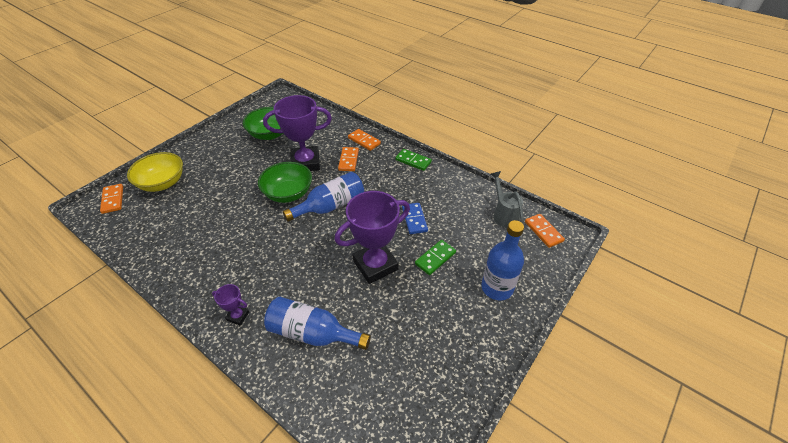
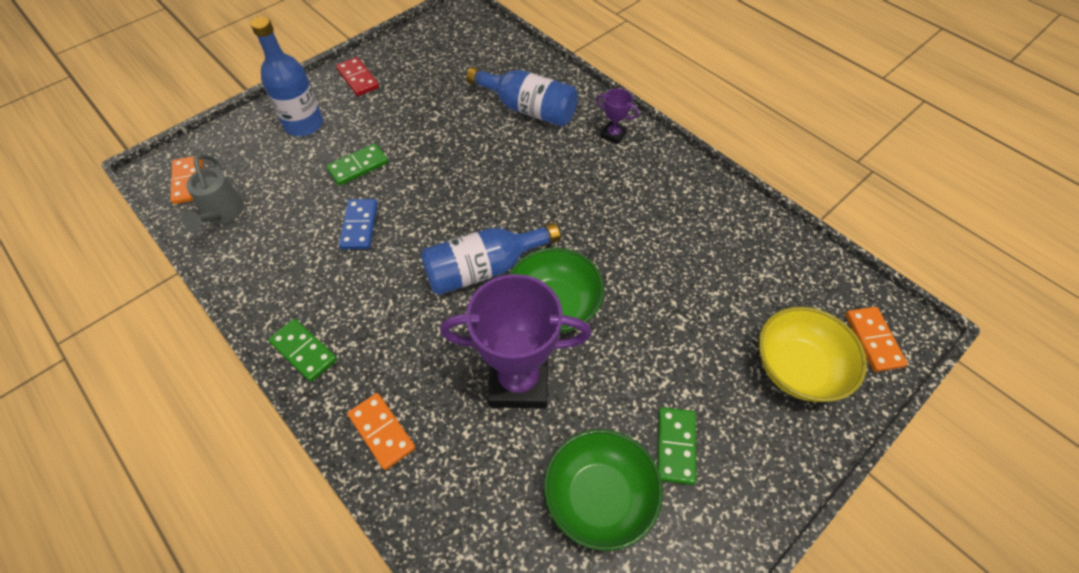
camera: 170 degrees left, 10 degrees up
(234, 151) = (676, 446): none -> green domino
(348, 160) = (430, 374): orange domino -> none
(375, 265) = (439, 168): purple trophy -> none
(480, 345) = (358, 79): none -> red domino

